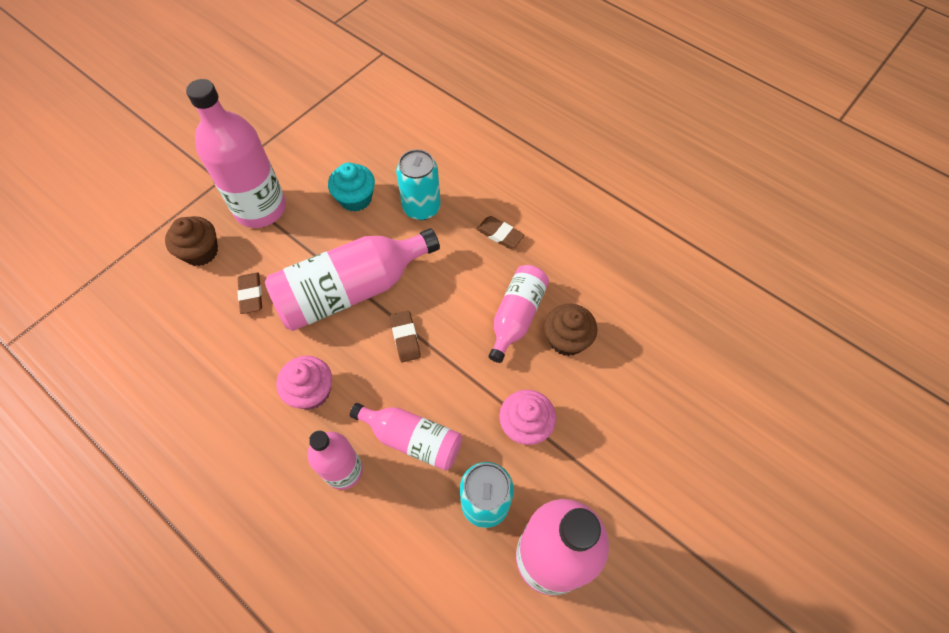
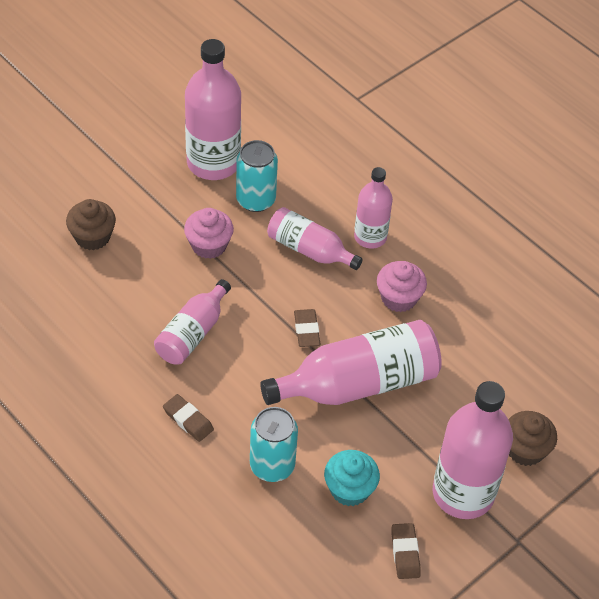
camera: 175 degrees left, 10 degrees down
(251, 294) = (464, 394): brown eraser -> brown eraser (405, 553)
(566, 339) = (149, 306): brown cupcake -> brown cupcake (92, 237)

